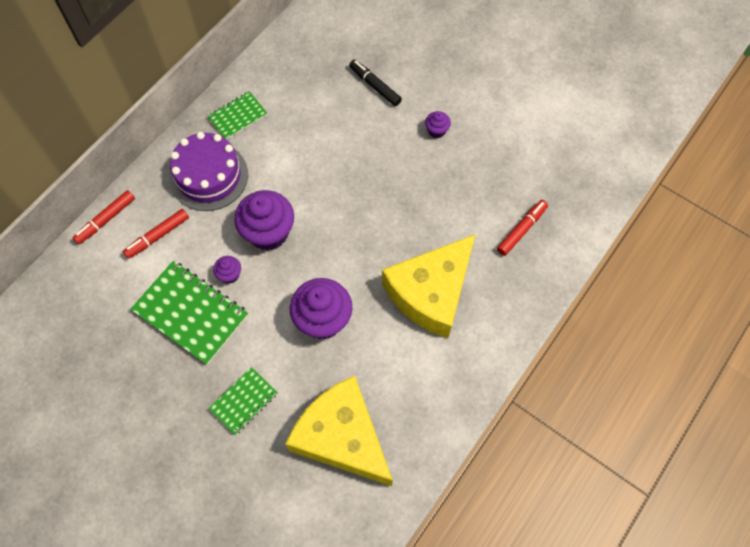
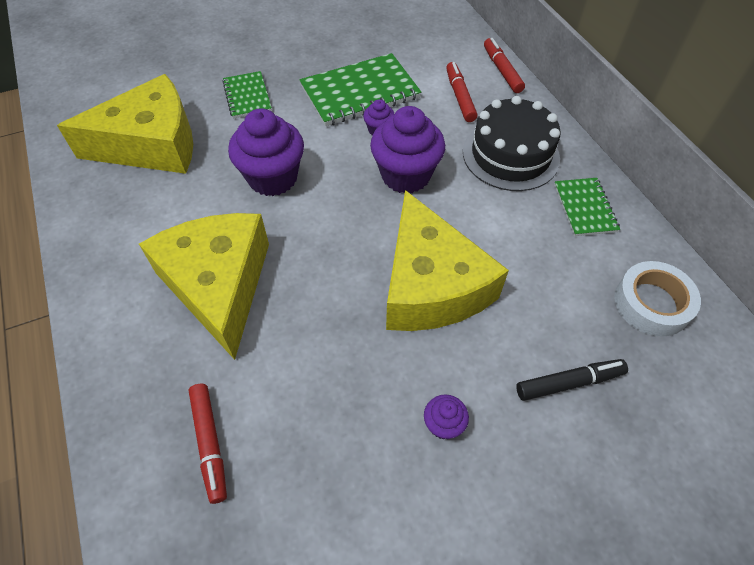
camera: 120 degrees right, 10 degrees down
(209, 176) = (510, 155): purple cake -> black cake
(297, 63) = (651, 303): none -> white tape
(353, 175) = (431, 285): none -> yellow cheese

